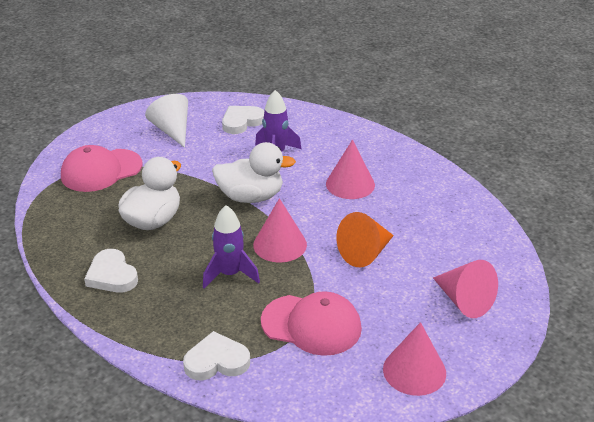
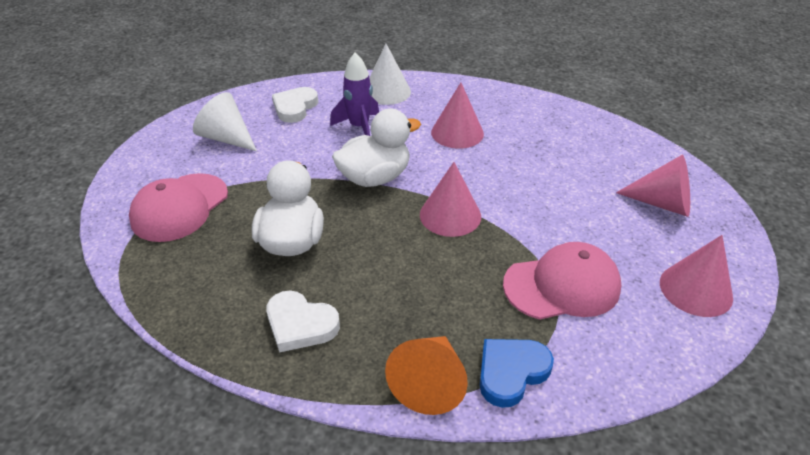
camera: 30 degrees left, 5 degrees up
(216, 361) = (511, 372): white heart -> blue heart
(230, 274) = (431, 267): purple rocket -> none
(326, 131) = (387, 91): none -> white cone
(365, 253) = (536, 192): orange cone -> orange cone (429, 383)

